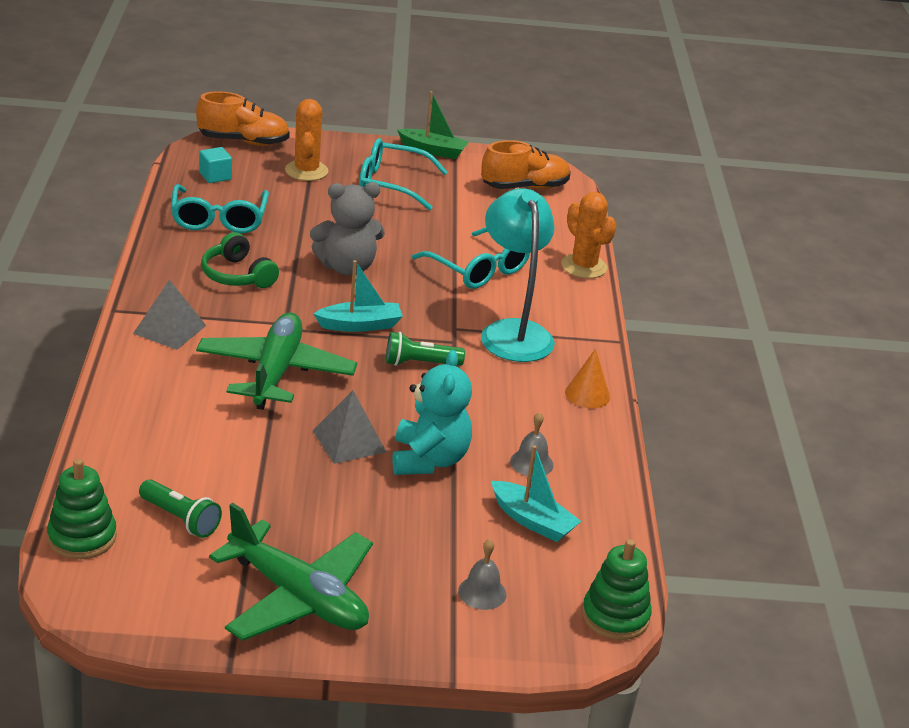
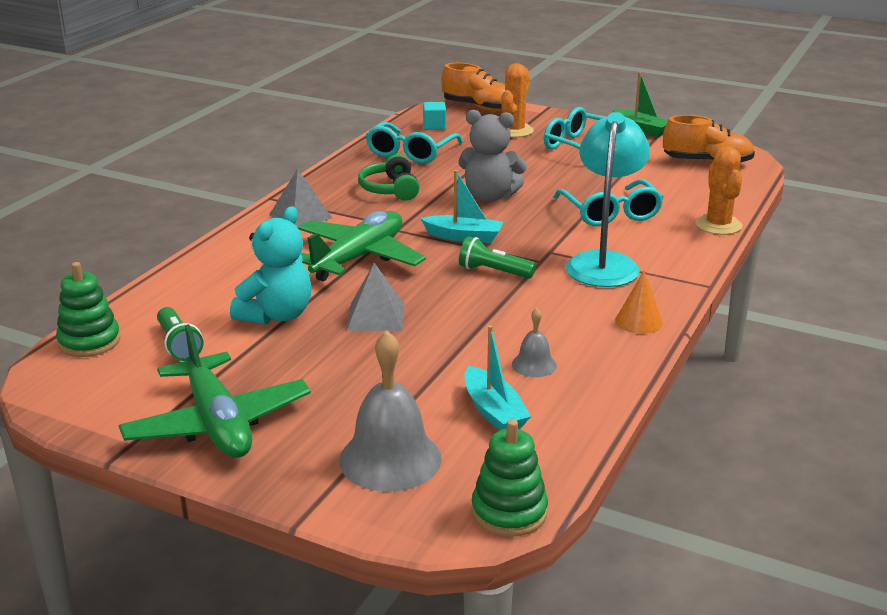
camera: 30 degrees right, 5 degrees down
(429, 460) = (436, 344): turquoise teddy bear -> turquoise teddy bear (276, 315)
(482, 592) = (390, 459): grey bell -> grey bell, size x2.00

